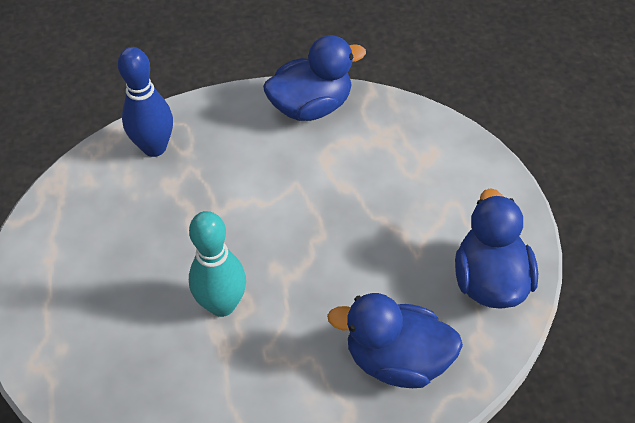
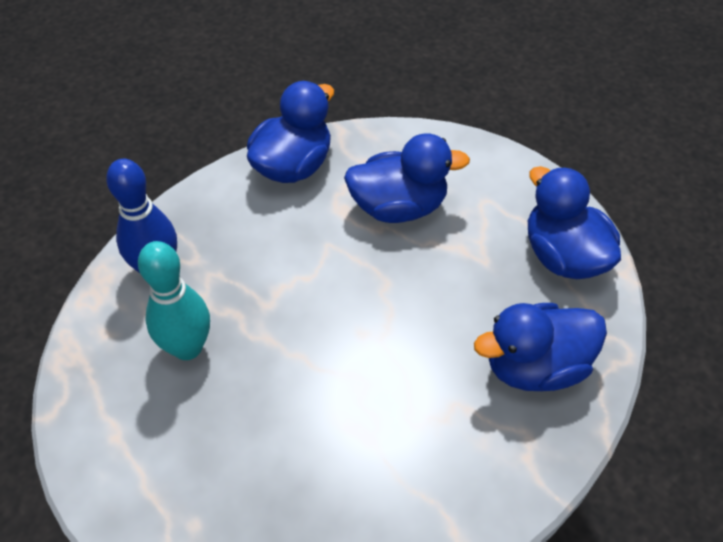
camera: 30 degrees left, 0 degrees up
(222, 305) = (336, 395): turquoise bowling pin -> turquoise bowling pin (187, 347)
(375, 177) = (399, 207): none -> blue duck

